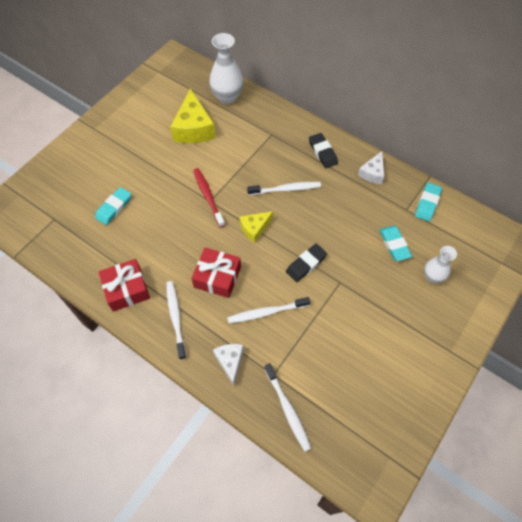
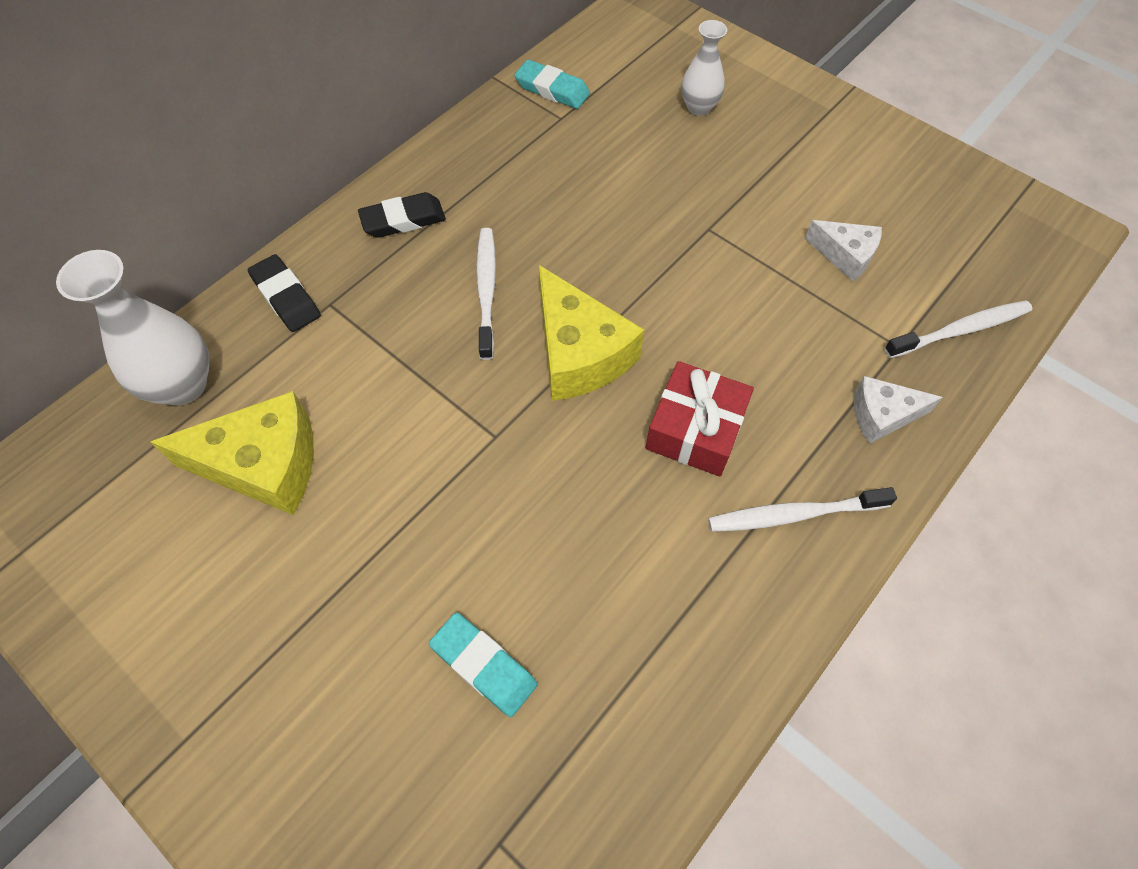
camera: 85 degrees left, 0 degrees up
(127, 289) = (725, 624): red gift -> none
(208, 197) = (483, 439): red toothbrush -> none
(255, 228) = (579, 353): yellow cheese -> yellow cheese, size x1.74
(266, 312) = (774, 347): white toothbrush -> none
(306, 264) = (669, 274): black eraser -> black eraser (286, 297)
(372, 173) = (471, 151): white cheese -> white cheese (845, 255)
(394, 244) = (633, 144): turquoise eraser -> none

